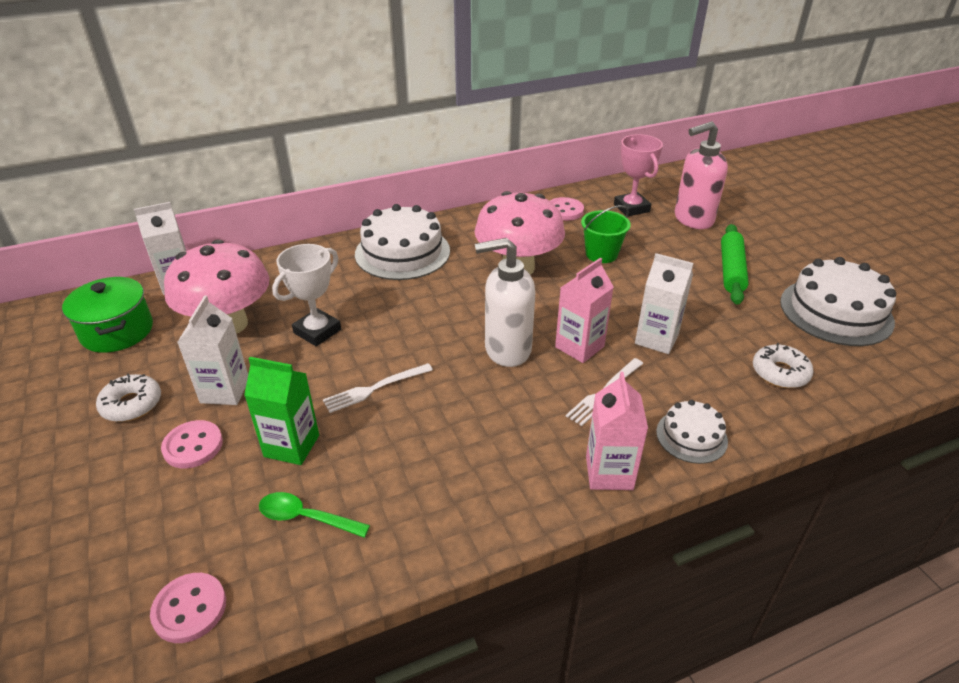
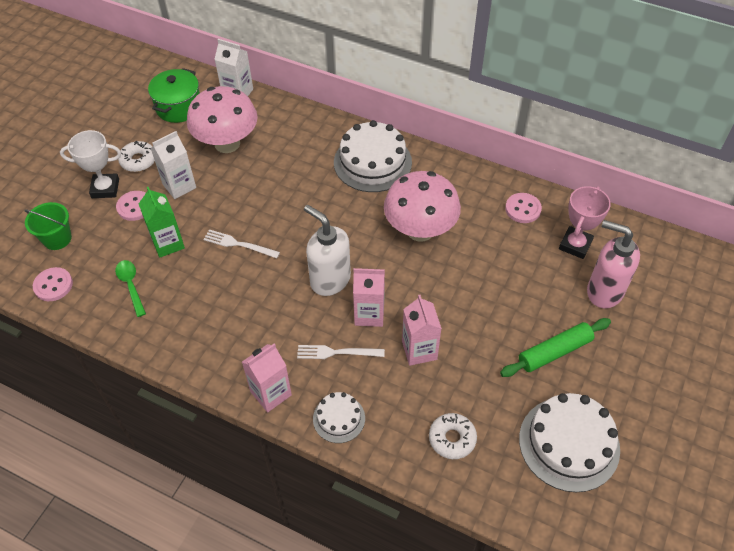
camera: 50 degrees right, 15 degrees up
(317, 331) = (259, 184): white trophy -> white trophy (105, 188)
(601, 254) = (488, 264): green bucket -> green bucket (57, 238)
(656, 339) = (419, 350): white carton -> pink carton

